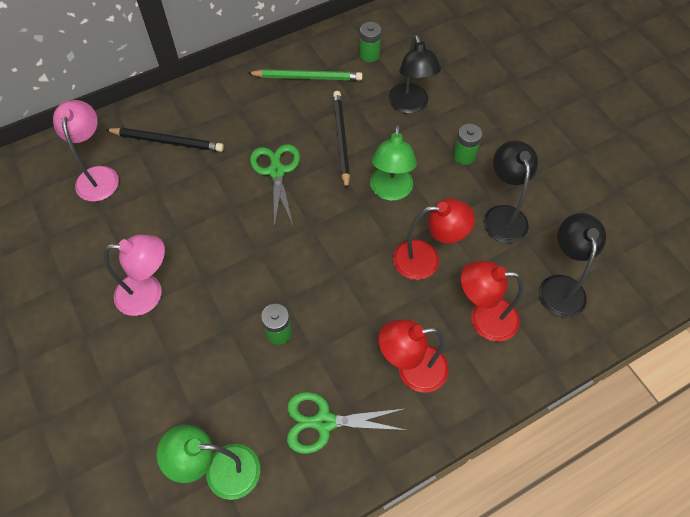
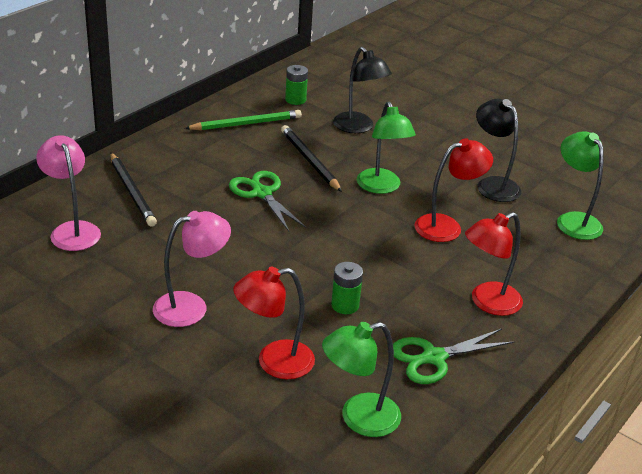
camera: 25 degrees left, 25 degrees down
(167, 141) = (132, 191): black pencil -> black pencil turned 75 degrees clockwise
(464, 156) = (431, 152): green battery -> none
(483, 318) = (525, 254): red lamp -> red lamp (274, 362)
(560, 286) = (574, 220): black lamp -> green lamp

